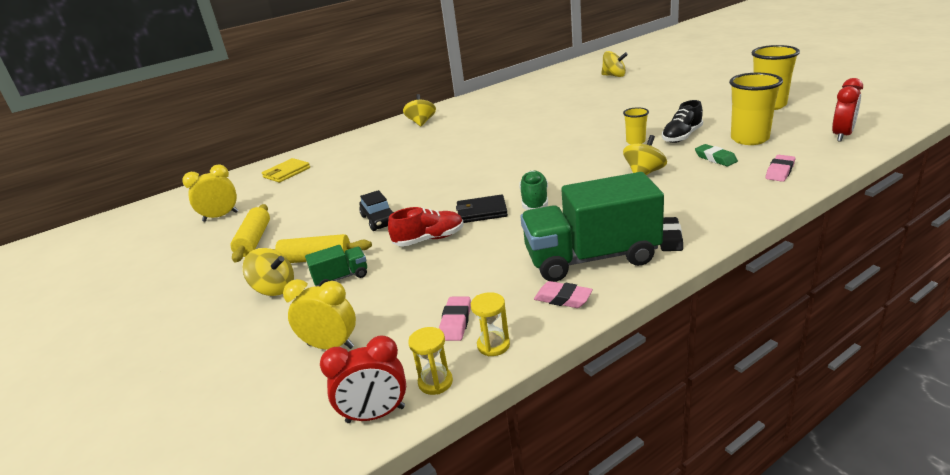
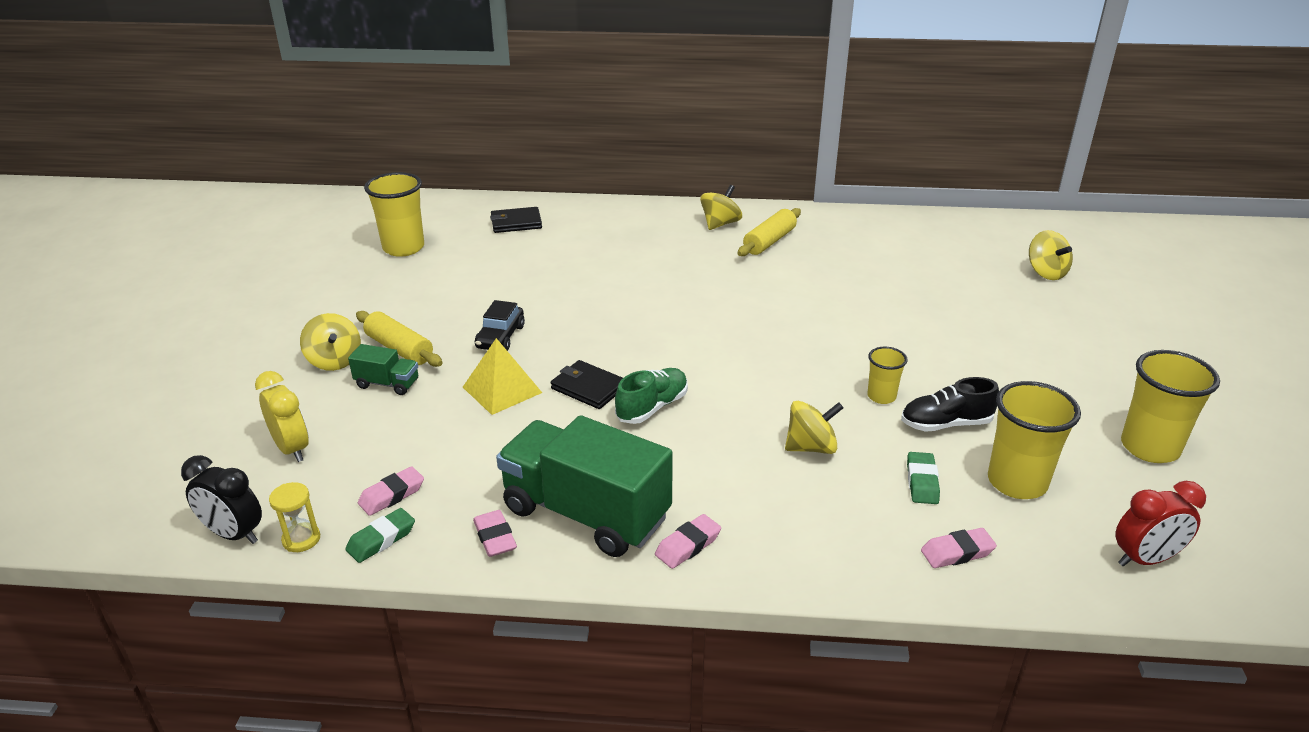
camera: 35 degrees right, 5 degrees up
(220, 216) = (403, 248): yellow clock -> yellow cup
(254, 240) = (389, 294): yellow rolling pin -> yellow rolling pin (769, 241)
(286, 172) = (516, 223): yellow wallet -> black wallet
(375, 414) = (234, 534): red clock -> black clock
(429, 239) = (502, 389): red shoe -> yellow pyramid
(493, 345) = (381, 539): yellow hourglass -> green eraser
(669, 238) = (688, 545): black eraser -> pink eraser

